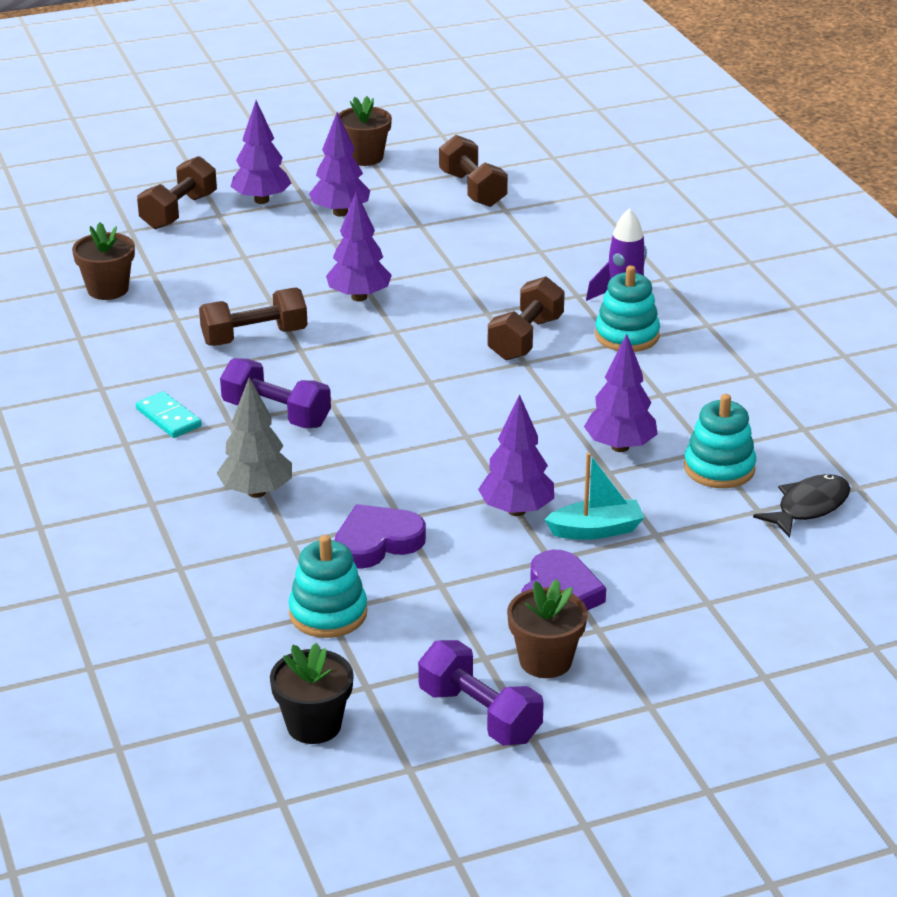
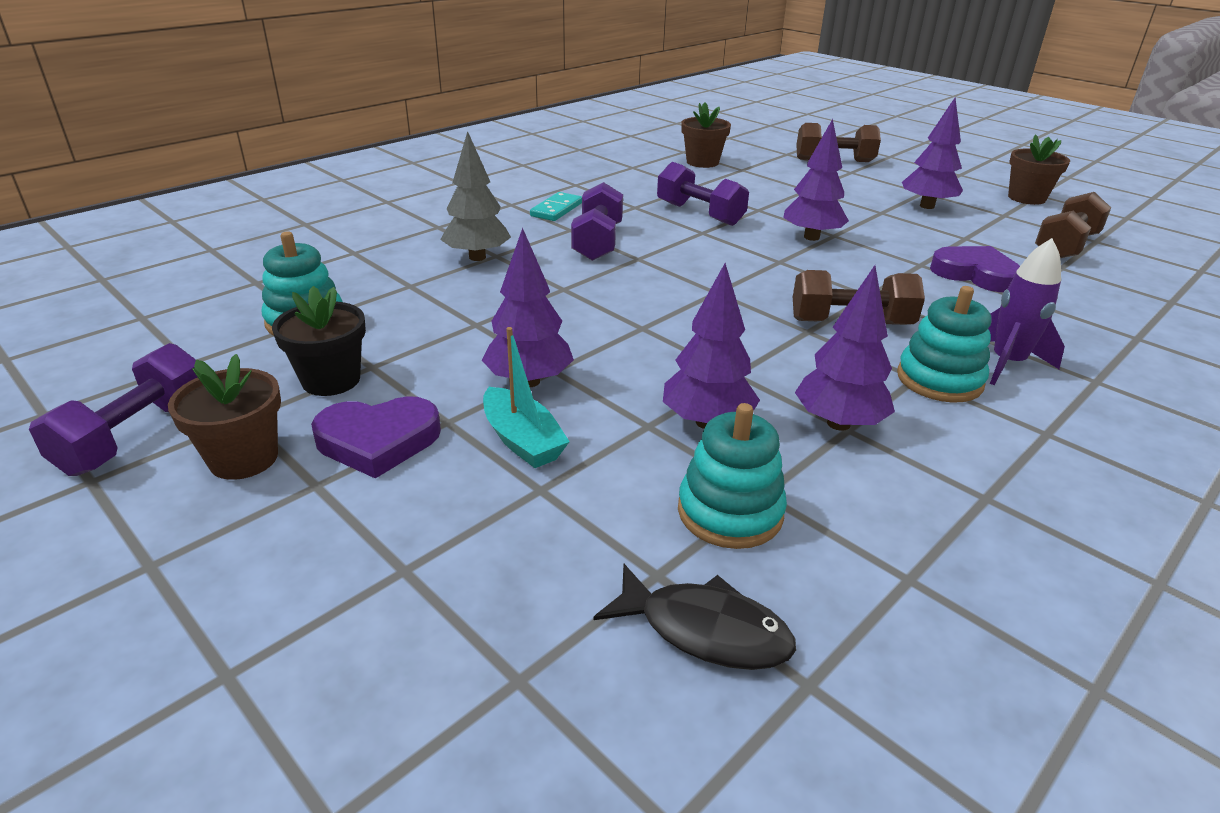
camera: 65 degrees right, 0 degrees up
(254, 337) = (700, 214): brown dumbbell -> purple dumbbell
(261, 200) = (895, 179): purple tree -> purple tree (838, 423)
(314, 725) = (125, 349): black flower pot -> black flower pot (331, 380)
(377, 542) = (430, 320): purple heart -> purple heart (975, 274)

